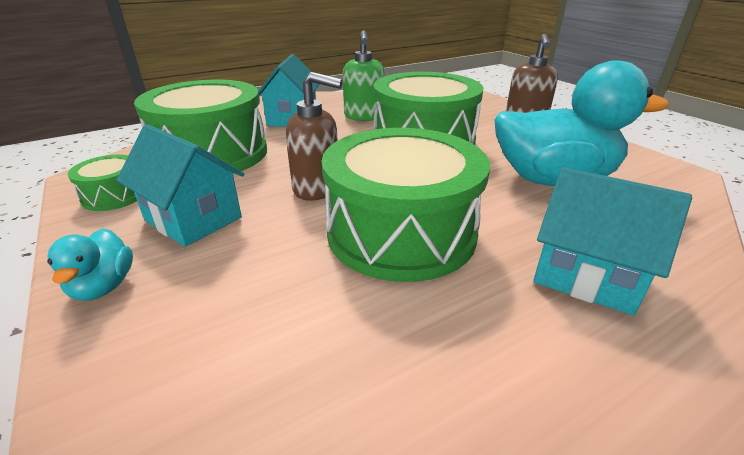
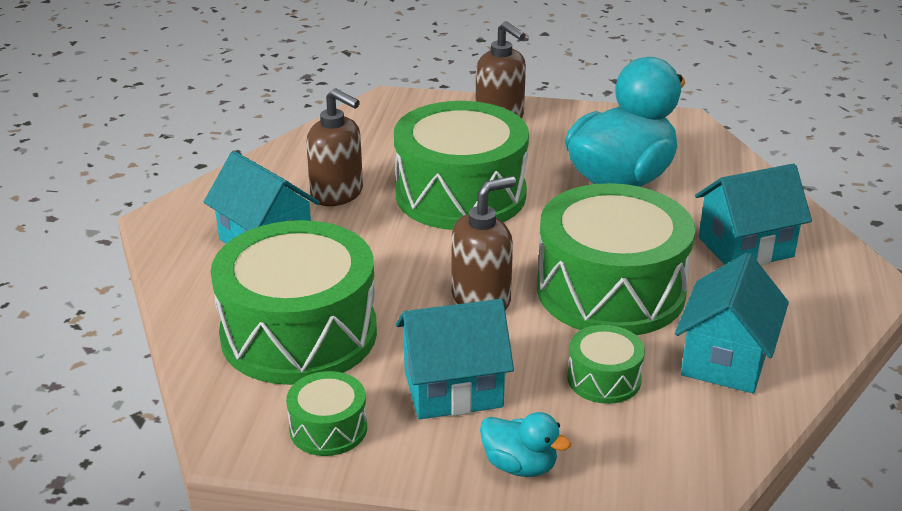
camera: 50 degrees left, 0 degrees up
(268, 279) = (604, 379): none -> green drum
(364, 116) = (337, 194): green soap dispenser -> brown soap dispenser
(380, 345) = (725, 360): none -> turquoise house

